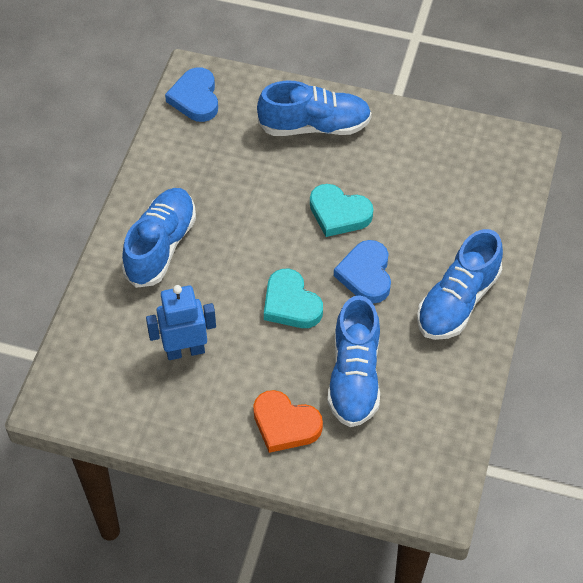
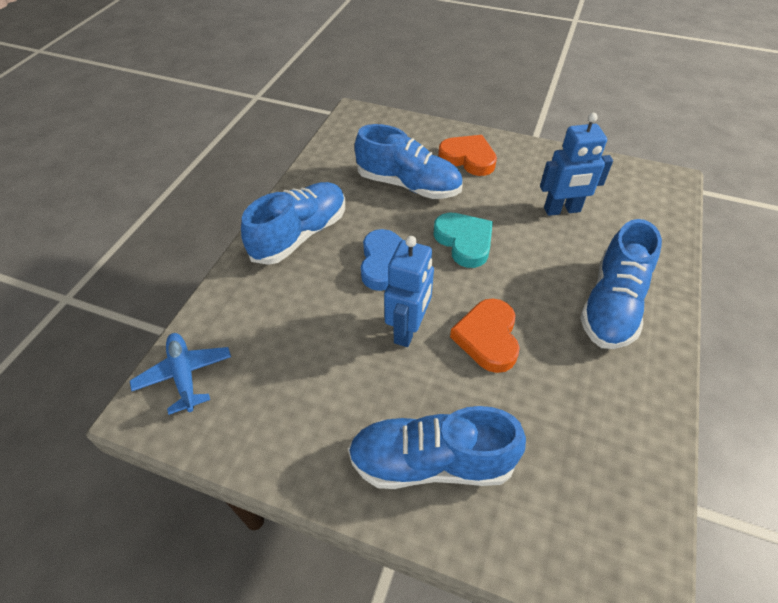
camera: 175 degrees left, 5 degrees down
(195, 98) = (622, 533): blue heart -> none
(272, 211) = (487, 338): none -> orange heart
(339, 213) = (408, 329): turquoise heart -> blue robot
(354, 376) = (408, 185): blue shoe -> blue shoe turned 105 degrees clockwise
(508, 168) = (184, 375): none -> blue plane

